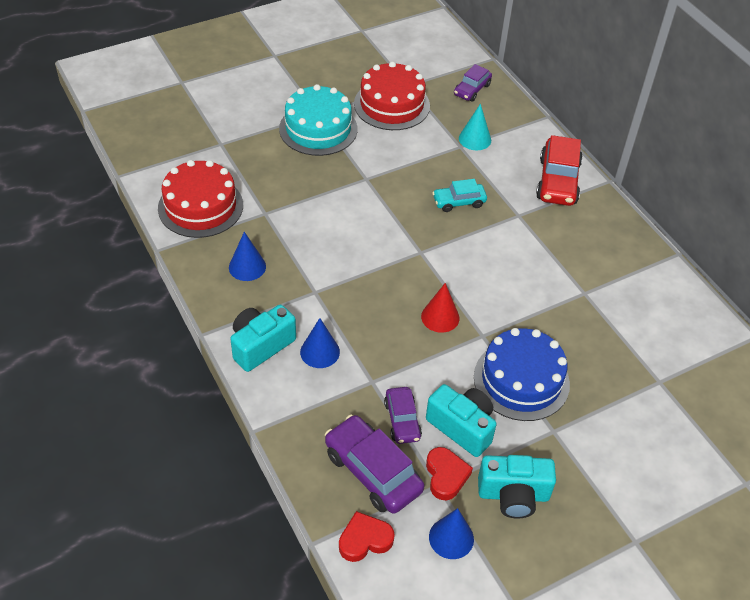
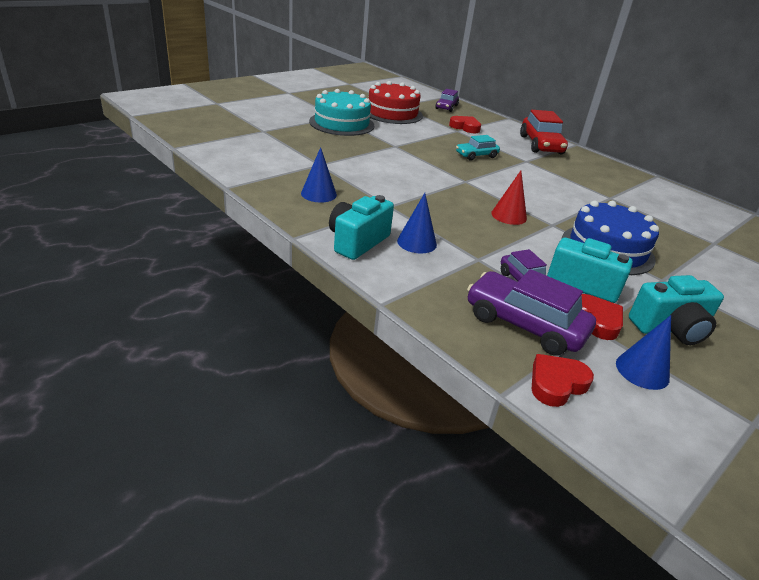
camera: 15 degrees left, 15 degrees down
(200, 206) = (259, 162): red cake -> none
(475, 139) = (465, 127): turquoise cone -> red heart

